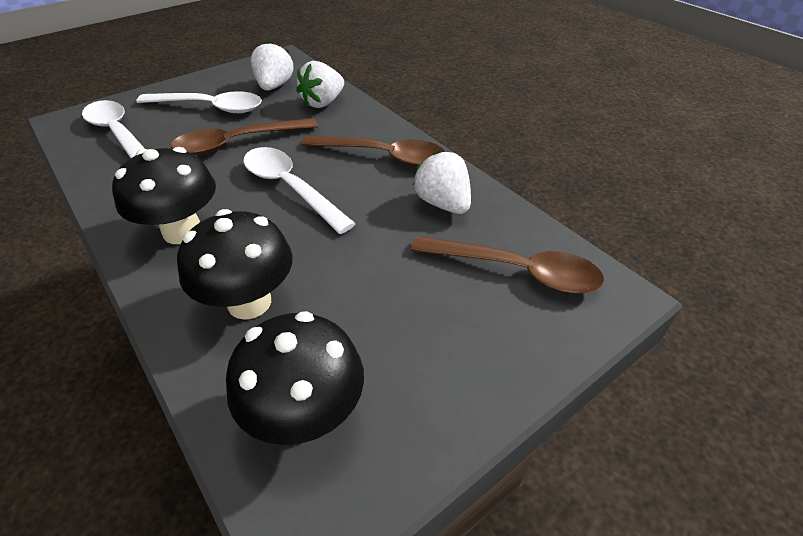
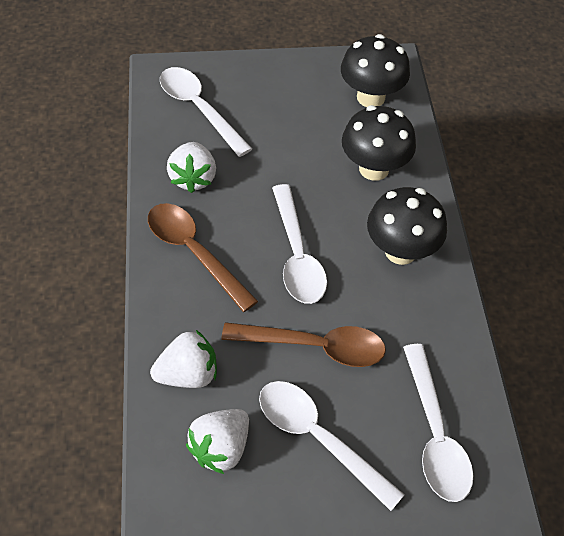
camera: 150 degrees left, 10 degrees up
(516, 271) = (199, 109): brown spoon -> white spoon

